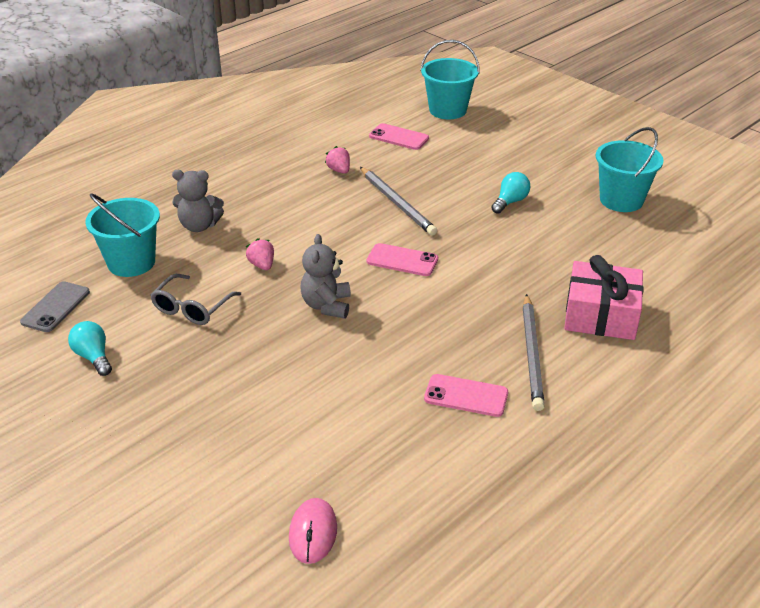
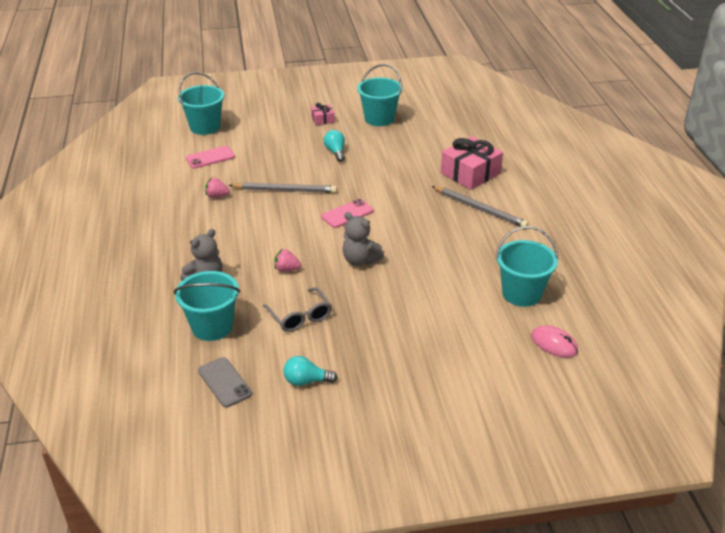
camera: 55 degrees left, 0 degrees up
(390, 461) = (521, 293): none -> turquoise bucket
(466, 396) = (492, 245): pink phone -> none
(562, 166) = (322, 119): none -> pink gift

